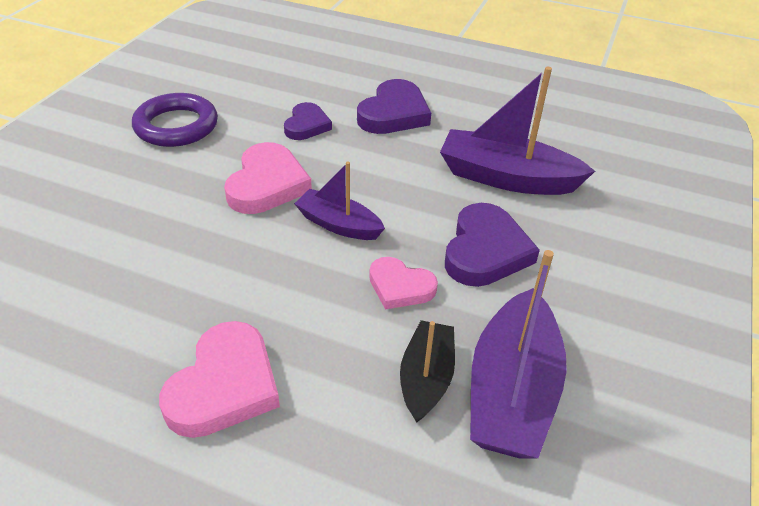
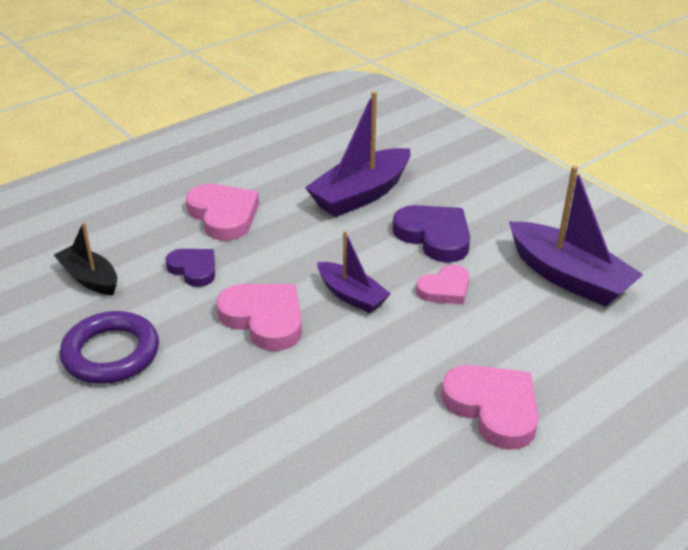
camera: 60 degrees left, 5 degrees down
(338, 224) = (351, 295): purple boat -> purple boat turned 105 degrees counterclockwise
(394, 113) = (223, 215): purple heart -> pink heart
(426, 378) = (538, 308): black boat -> black boat (89, 278)

